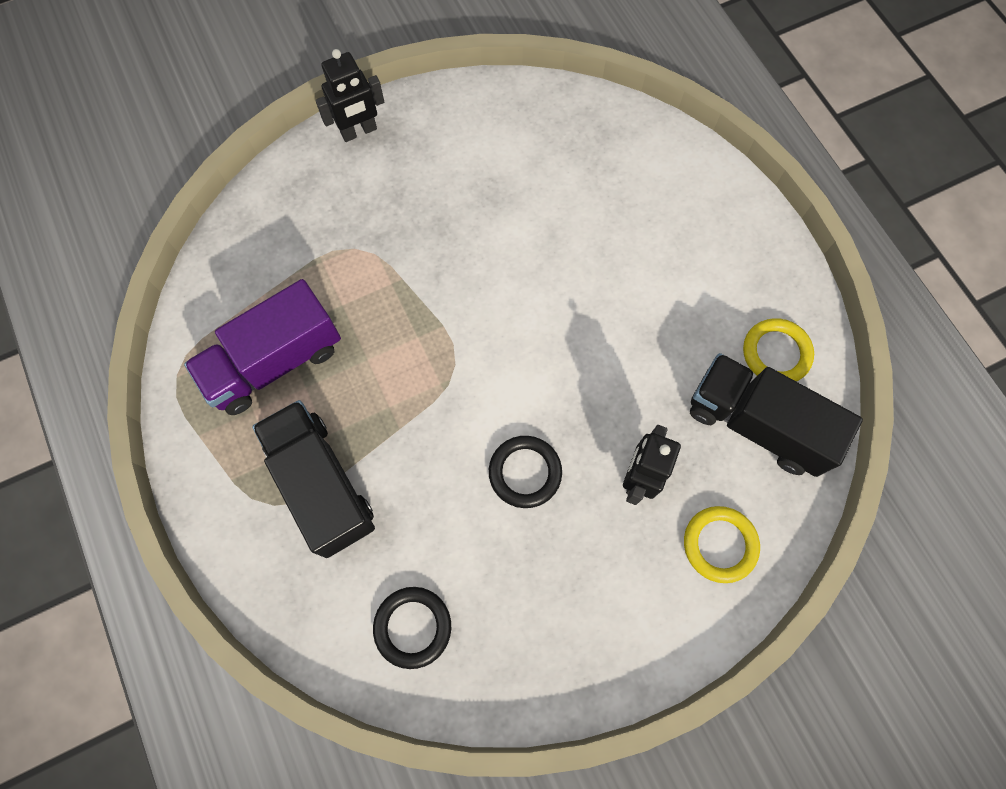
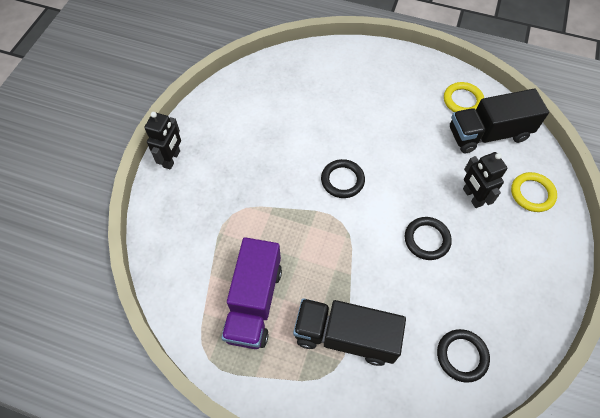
camera: 45 degrees left, 10 degrees down
(510, 318) = (342, 180): none -> black ring

